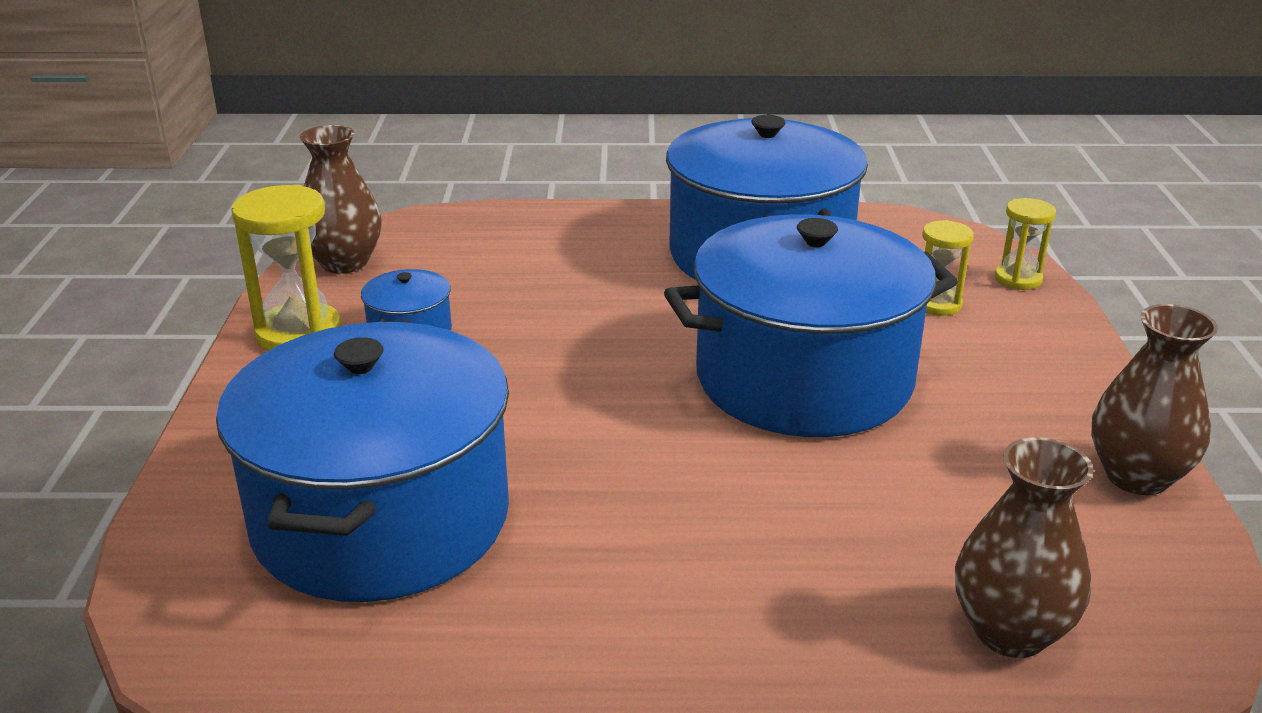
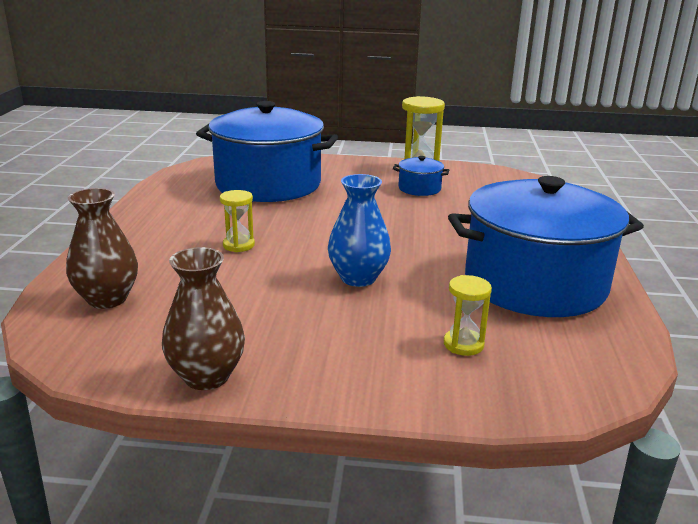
camera: 95 degrees right, 5 degrees down
(344, 263) = (494, 176): brown vase -> none
(804, 379) = (358, 278): blue pot -> blue vase
(1018, 279) = (518, 397): yellow hourglass -> yellow hourglass (238, 245)

